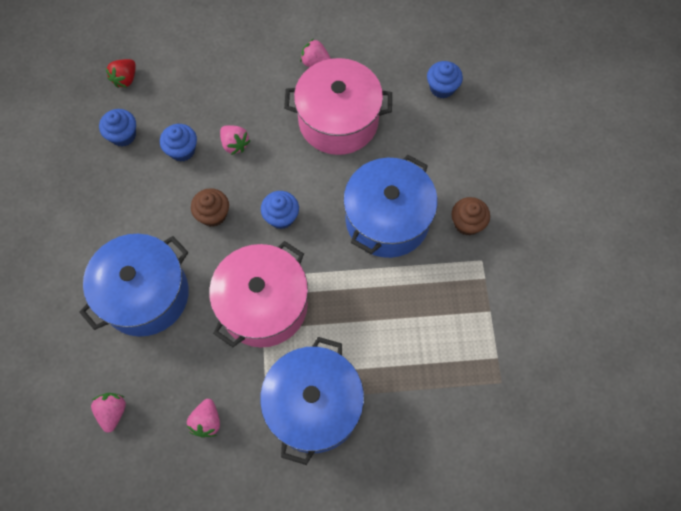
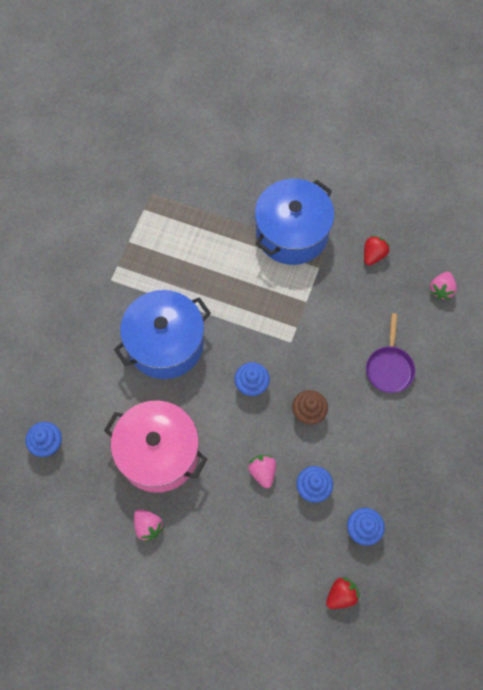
camera: 155 degrees left, 0 degrees up
(145, 294) = (389, 367): blue pot -> purple pan
(207, 421) = (373, 255): pink strawberry -> red strawberry
(263, 305) = (297, 319): pink pot -> none
(467, 223) = (104, 312): brown cupcake -> none

